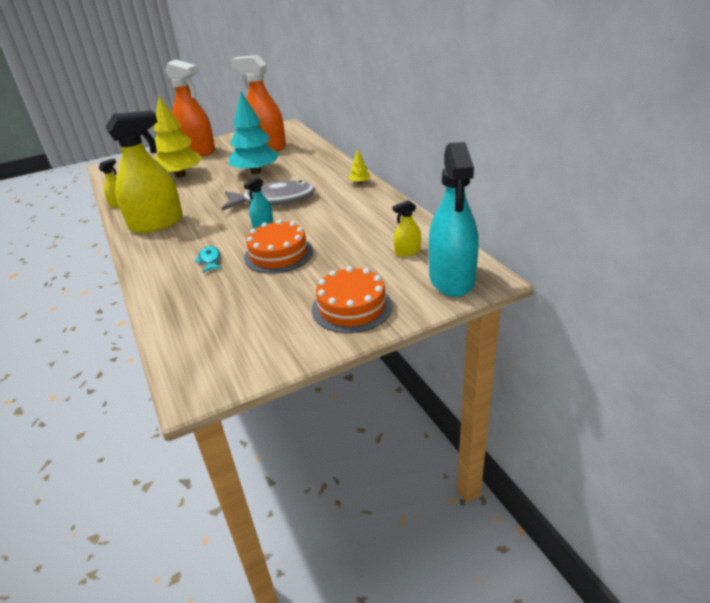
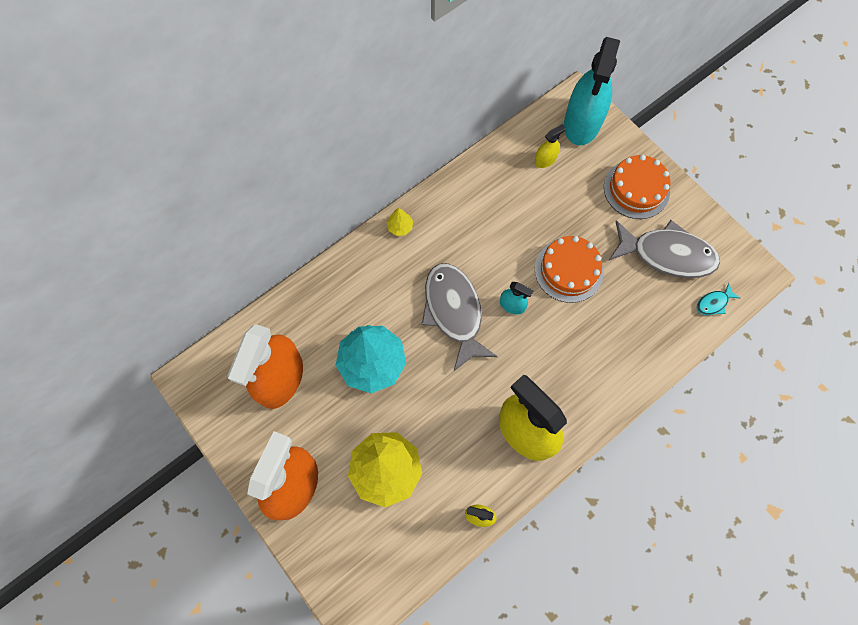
camera: 105 degrees left, 35 degrees up
(210, 260) = (591, 333): turquoise fish -> turquoise fish (713, 303)
(260, 317) = (667, 254): none -> grey fish
(407, 251) = (545, 160): yellow spray bottle -> yellow spray bottle turned 90 degrees counterclockwise
(451, 279) = (582, 123): turquoise spray bottle -> turquoise spray bottle turned 120 degrees clockwise

